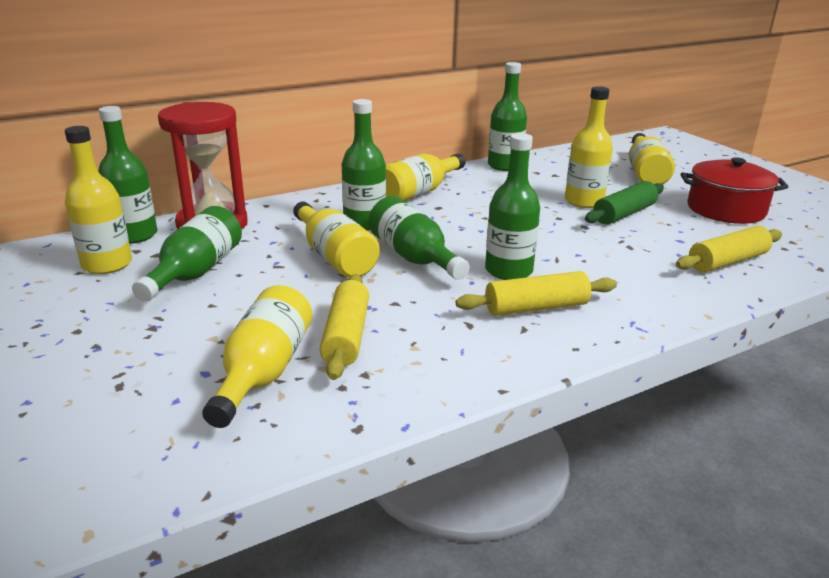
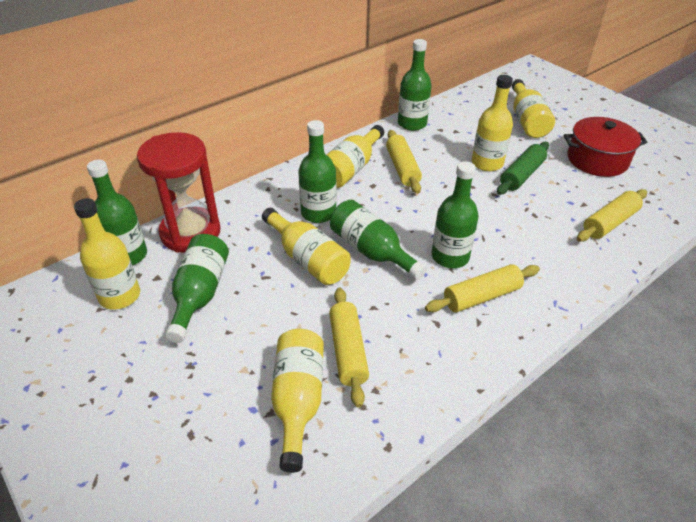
camera: 10 degrees left, 15 degrees up
(479, 197) = (402, 168): none -> yellow rolling pin

